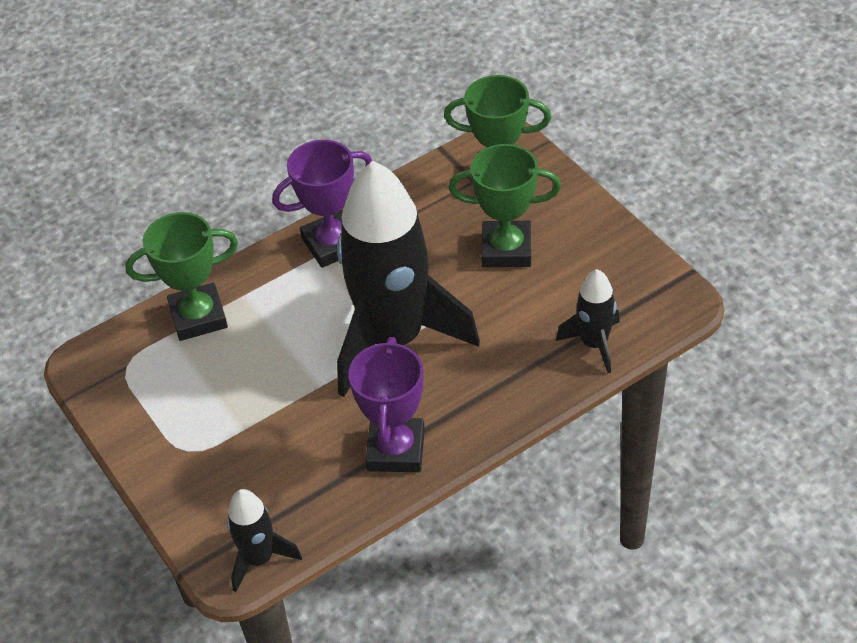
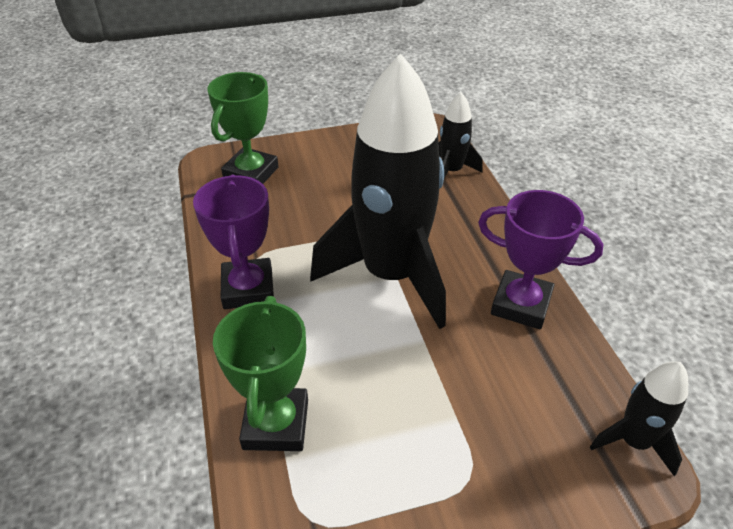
camera: 75 degrees left, 5 degrees down
(506, 249) = (329, 188): green trophy -> none

